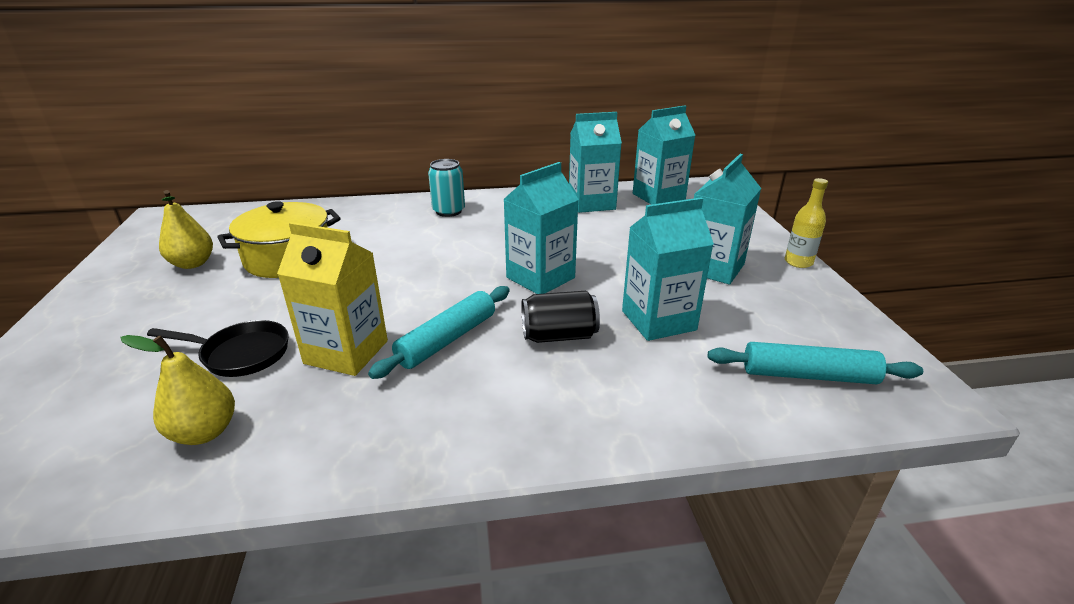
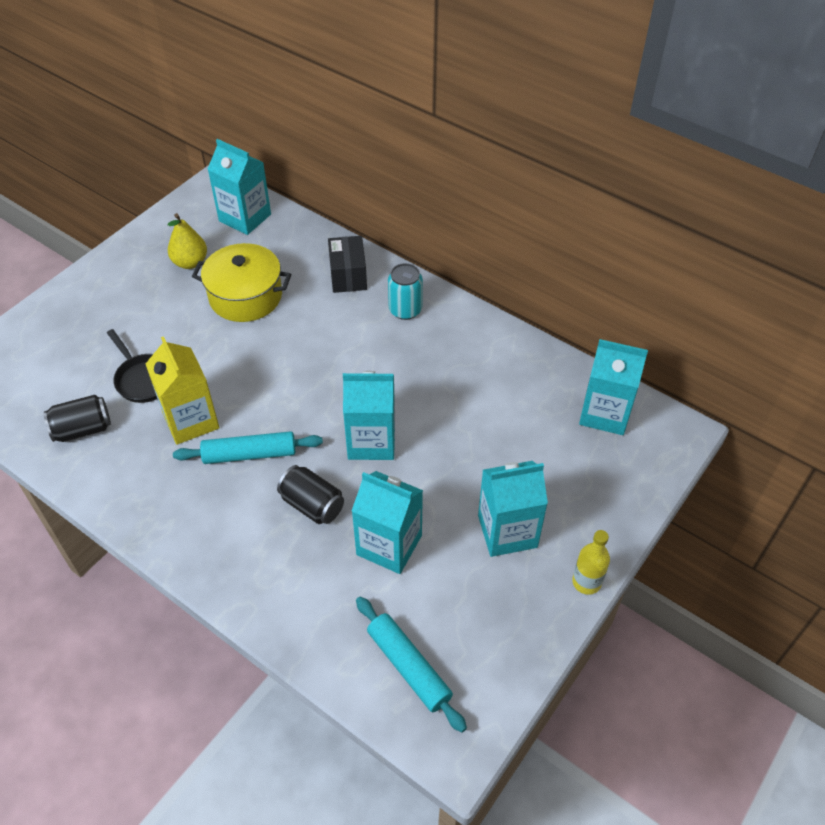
camera: 45 degrees right, 20 degrees up
(204, 432) = (83, 429): yellow pear -> black can
(373, 214) = (348, 275): none -> black box
(591, 203) = (531, 380): turquoise carton -> turquoise carton (245, 217)

